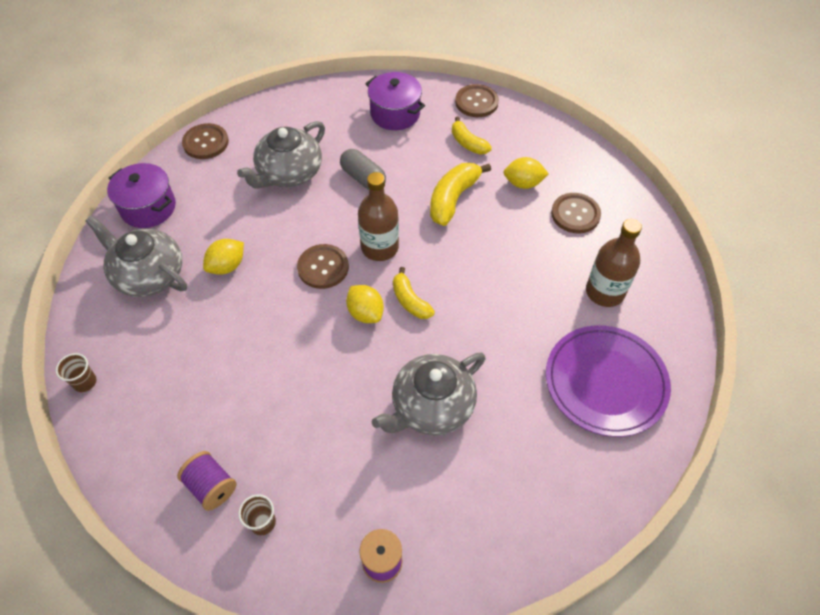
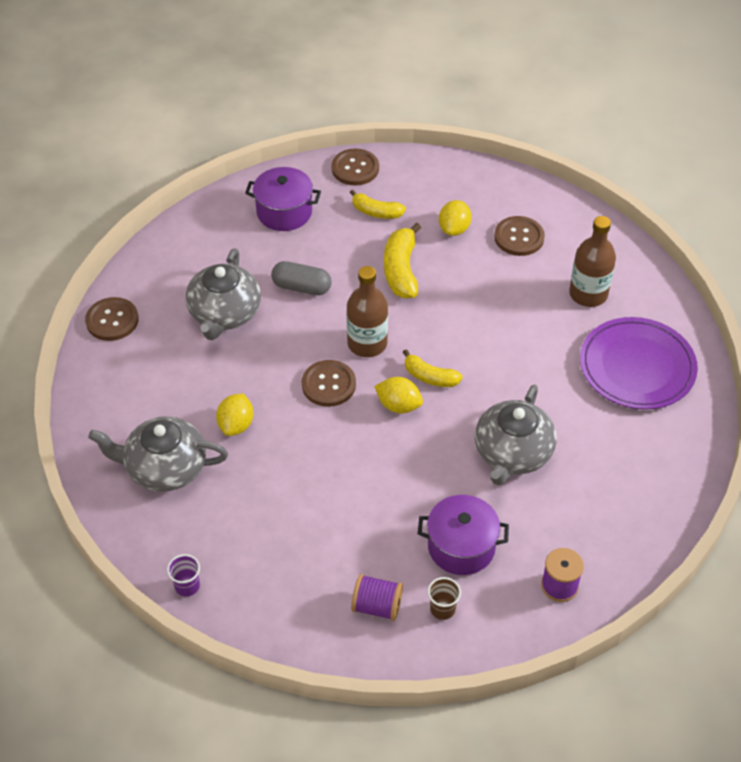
camera: 30 degrees left, 5 degrees down
(85, 382) = (187, 586): brown cup -> purple cup
(148, 208) = (108, 408): purple pot -> purple pot (461, 547)
(523, 183) = (454, 229): yellow lemon -> yellow lemon turned 45 degrees counterclockwise

